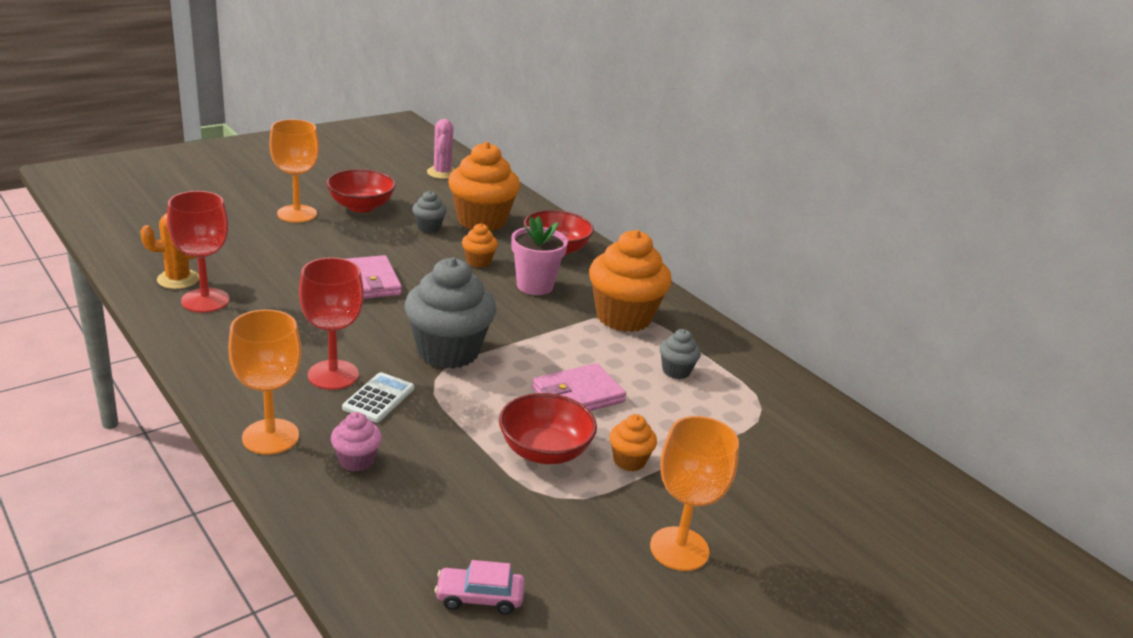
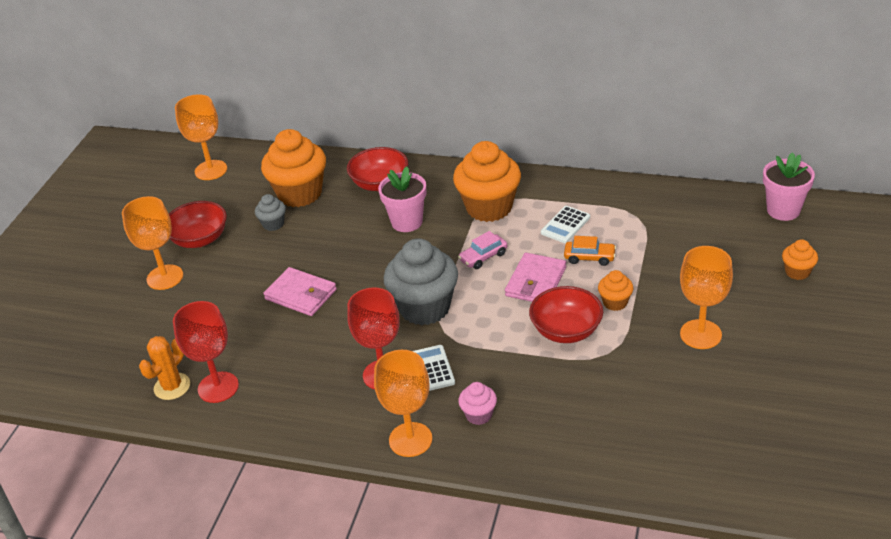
camera: 30 degrees left, 10 degrees up
(442, 173) = (211, 170): pink cactus -> orange goblet
(478, 261) = (346, 228): orange cupcake -> orange cupcake (797, 272)
(479, 597) = (646, 435): pink car -> pink car (483, 257)
(660, 409) = (589, 257): none -> orange car
(676, 371) = (565, 225): grey cupcake -> white calculator
(945, 501) = (783, 210): none -> pink flower pot

